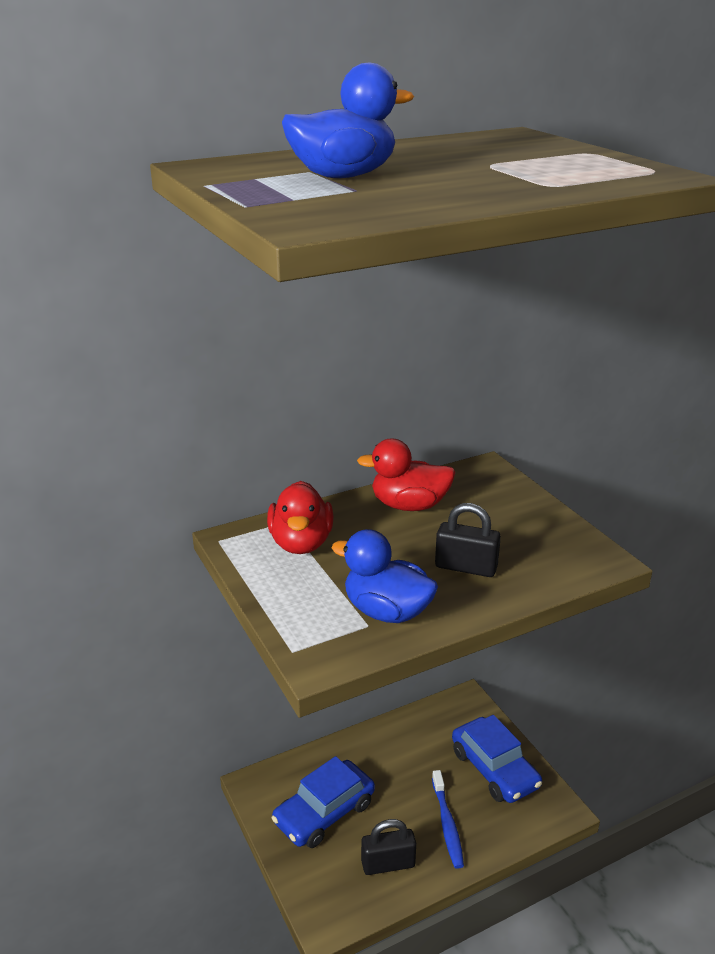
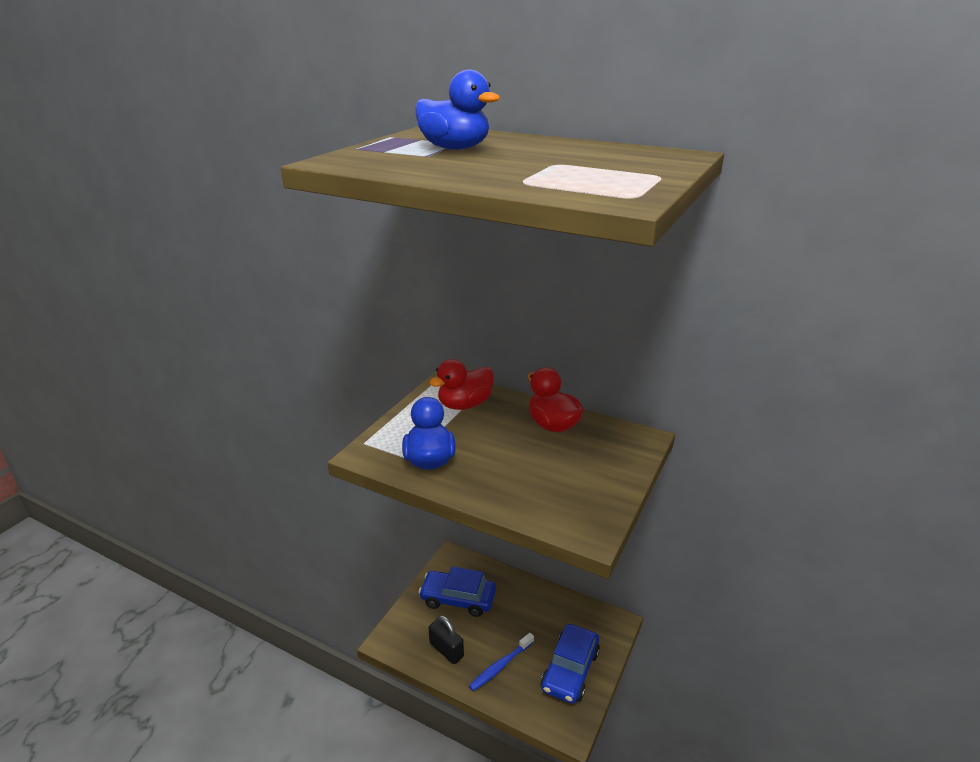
camera: 55 degrees right, 0 degrees up
(466, 567) = (509, 473): black padlock -> none

